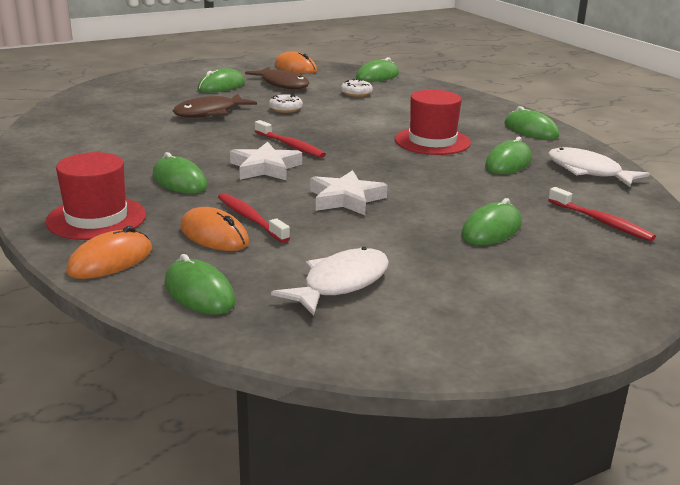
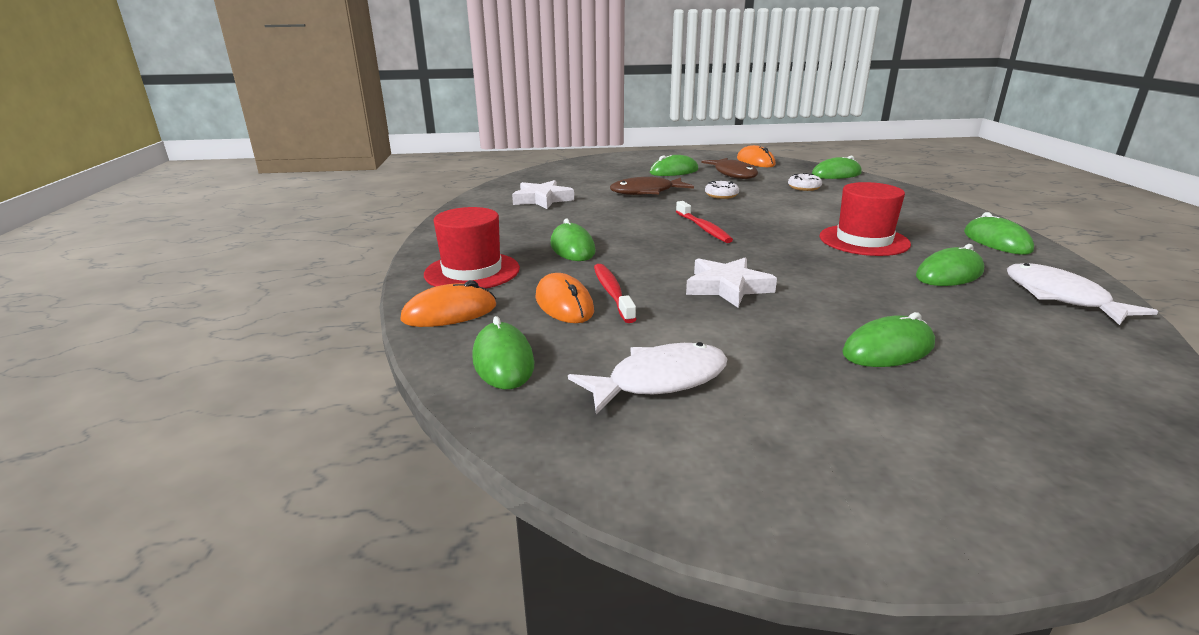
camera: 25 degrees right, 0 degrees up
(265, 168) = (663, 246): white star -> white star (542, 199)
(601, 222) = (1058, 364): red toothbrush -> none

